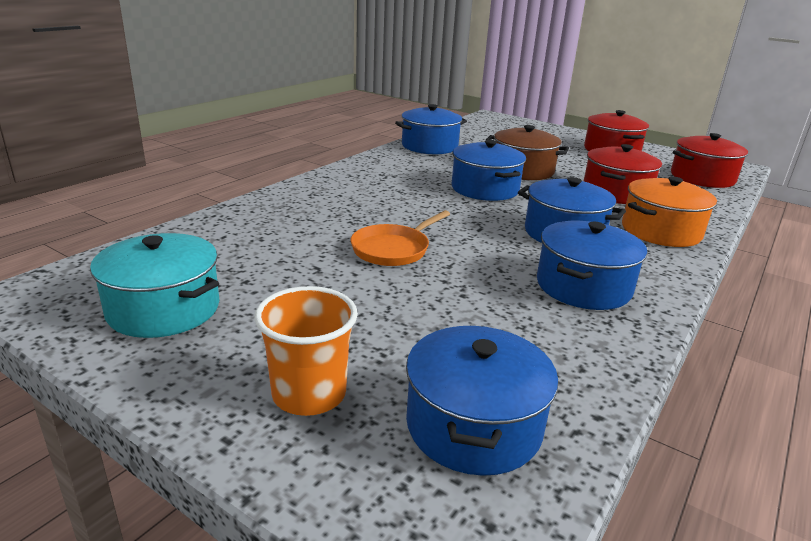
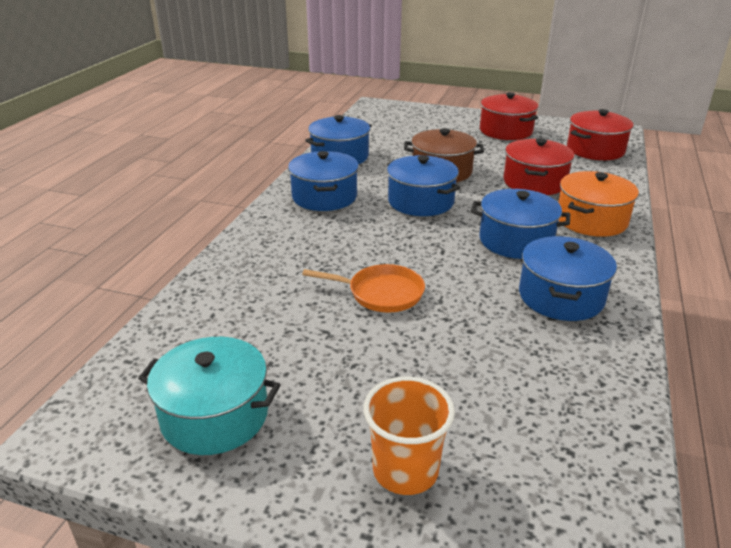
camera: 15 degrees left, 5 degrees up
(393, 249) = (381, 293): orange pan -> orange pan turned 105 degrees counterclockwise
(473, 425) = (551, 462): blue pot -> blue pot (324, 197)

